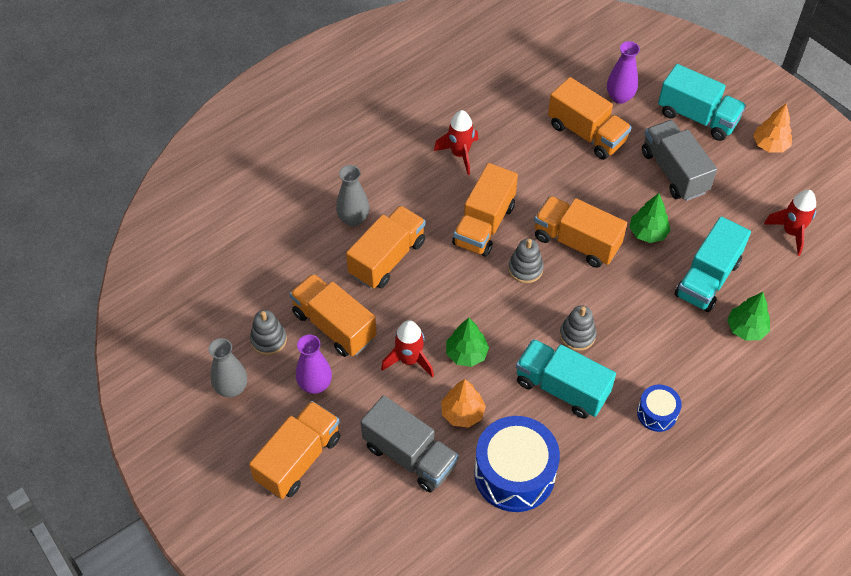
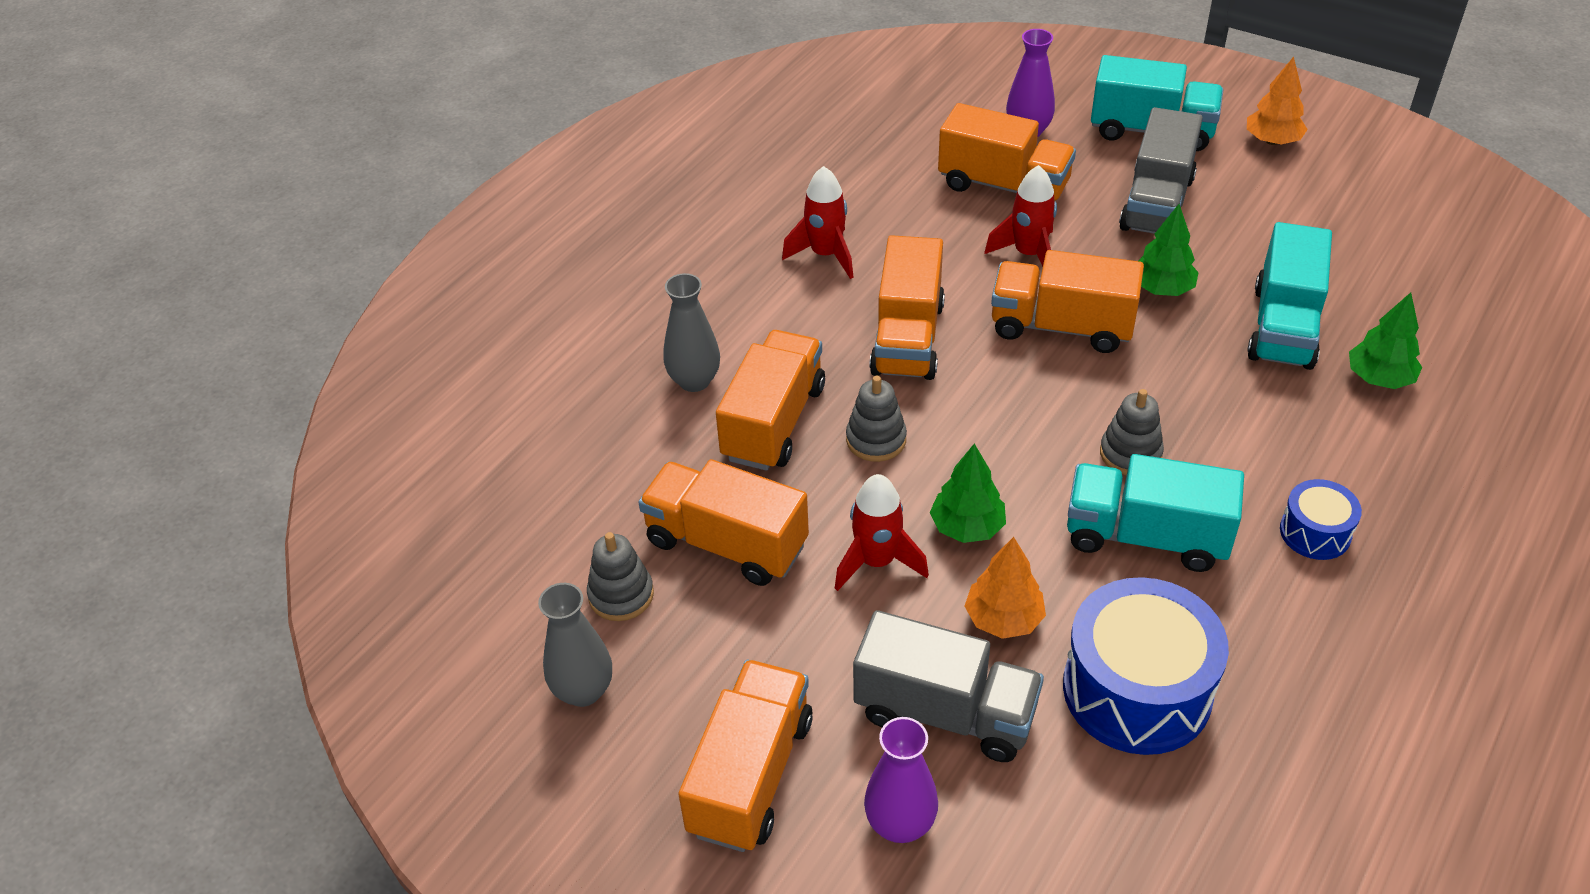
camera: 15 degrees left, 10 degrees down
(315, 384) = (731, 644): purple vase -> purple vase (900, 824)
(525, 269) = (1002, 382): grey stacking toy -> grey stacking toy (876, 440)
(674, 172) = (1156, 203): grey truck -> grey truck turned 120 degrees counterclockwise
(791, 232) = (1366, 238): red rocket -> red rocket (1028, 255)

